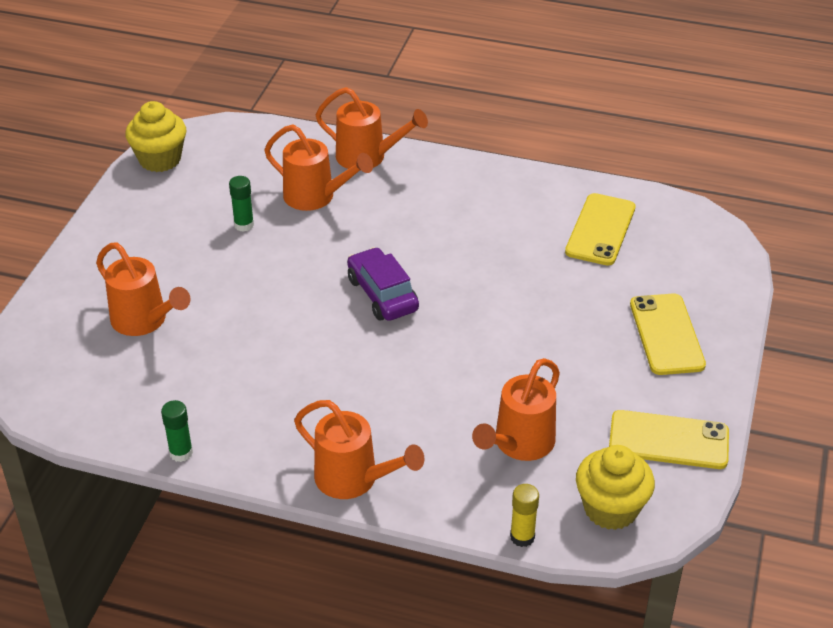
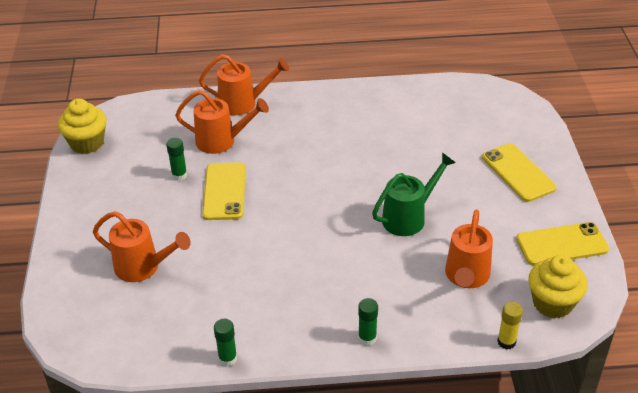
camera: 20 degrees left, 0 degrees up
(354, 480) = (367, 338): orange watering can -> green glue stick
(382, 294) = (310, 198): purple car -> none
(491, 351) = (409, 217): none -> green watering can
(600, 230) = (433, 113): yellow phone -> yellow phone (224, 191)

